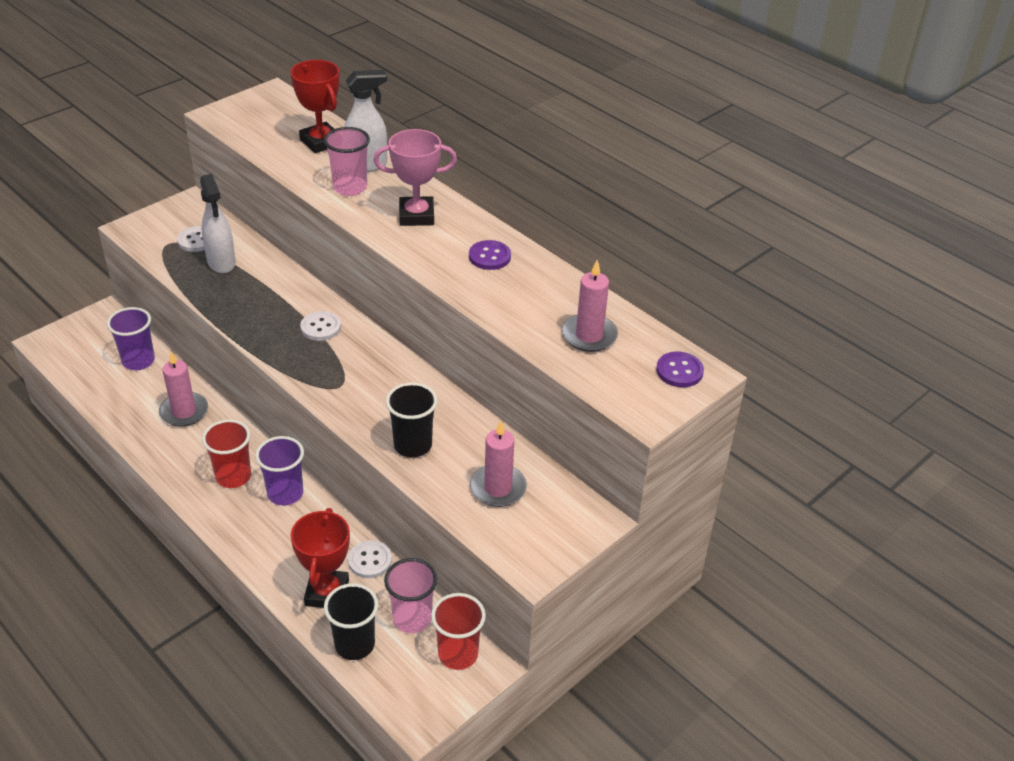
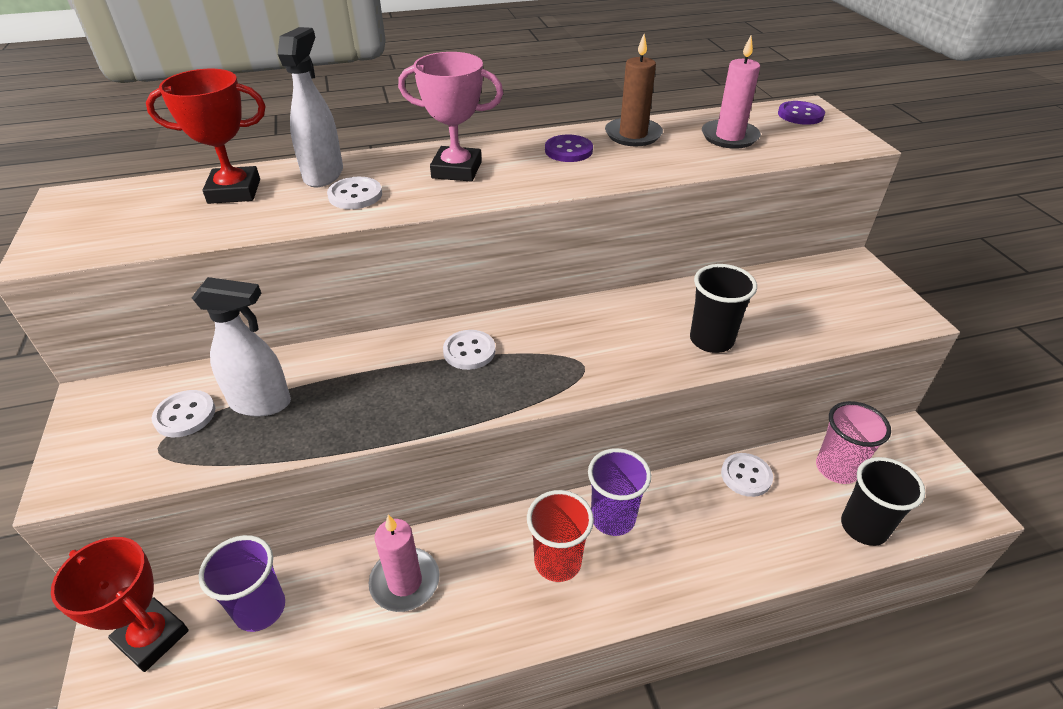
camera: 60 degrees left, 0 degrees up
(327, 593) = (782, 528): red trophy -> red trophy (152, 637)
(350, 188) = (355, 195): pink cup -> white button
(416, 216) = (456, 170): pink trophy -> pink trophy turned 75 degrees clockwise
(458, 654) = (890, 450): red cup -> none
(498, 488) = (797, 305): pink candle -> none
(546, 282) = (633, 135): none -> brown candle

